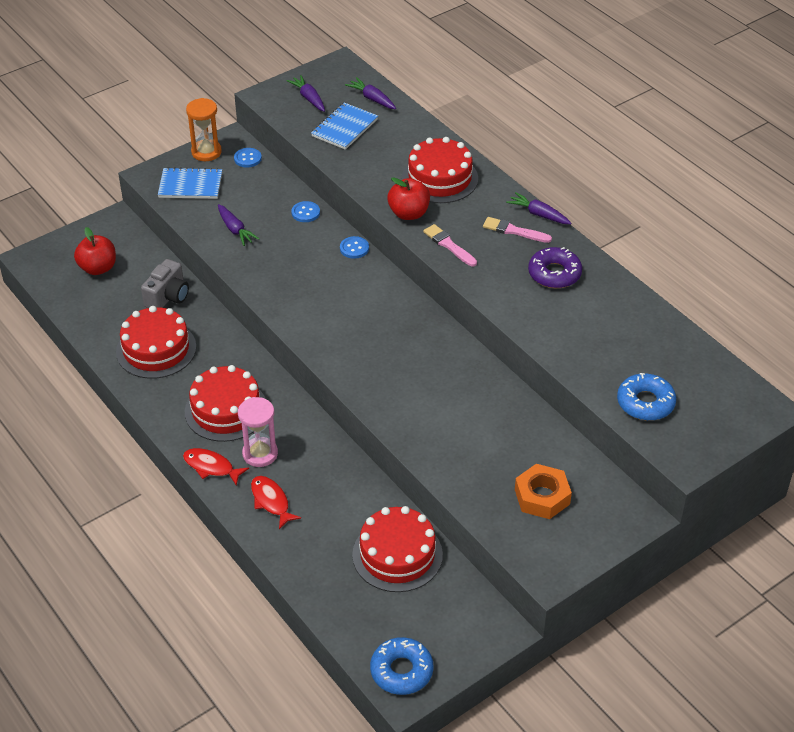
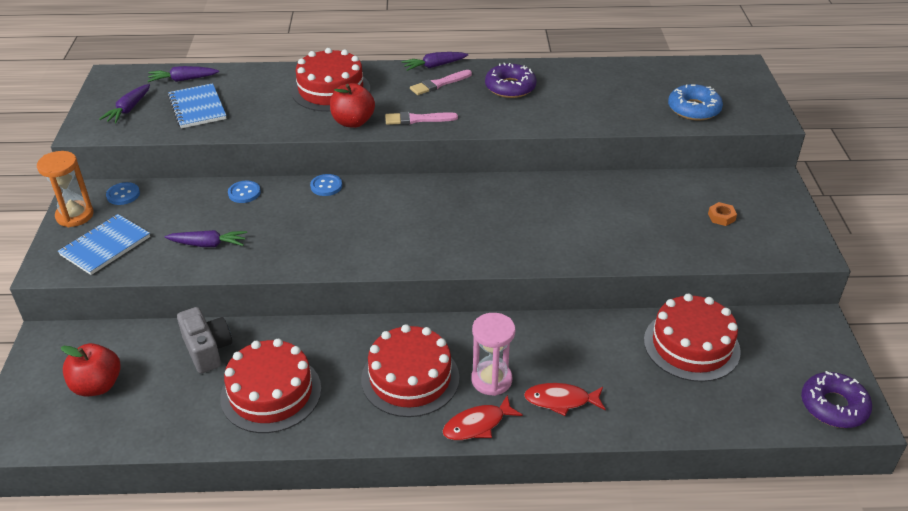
camera: 55 degrees left, 5 degrees down
(309, 98) = (128, 109): purple carrot -> purple carrot turned 75 degrees counterclockwise
(401, 671) = (833, 406): blue donut -> purple donut
(542, 497) = (721, 217): orange nut -> orange nut, size x0.50

